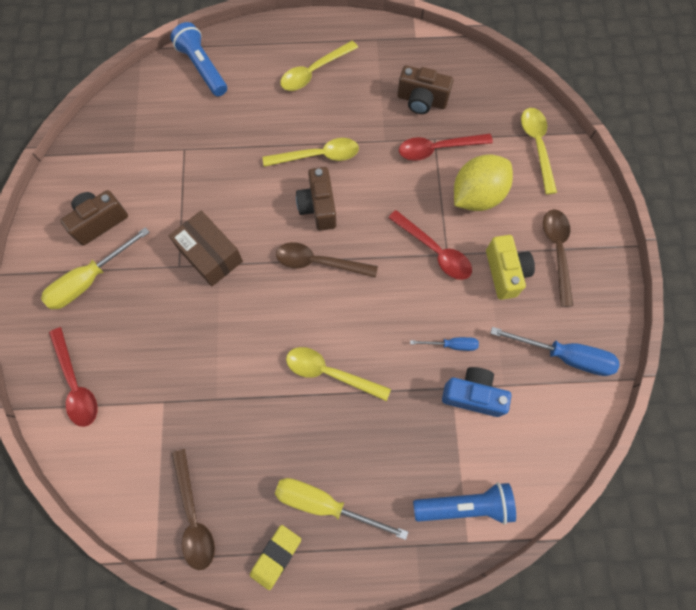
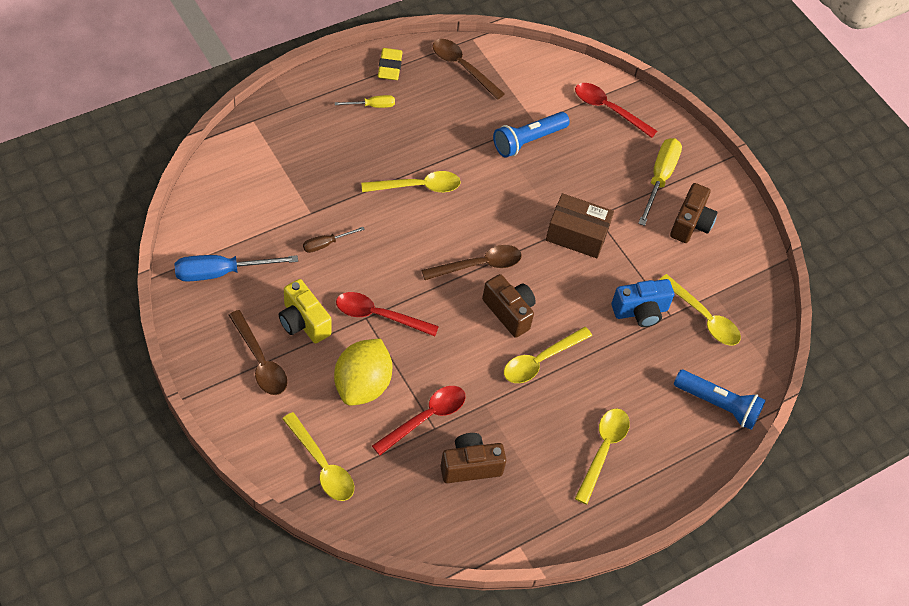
camera: 145 degrees right, 15 degrees down
(158, 136) = (703, 317): none -> yellow spoon
(325, 504) = (372, 106): yellow screwdriver -> yellow screwdriver, size x0.54
(451, 345) = (326, 244): blue screwdriver -> brown screwdriver
(465, 505) = (265, 141): blue flashlight -> blue flashlight (528, 141)
(472, 395) = (291, 214): blue camera -> blue camera (640, 311)

